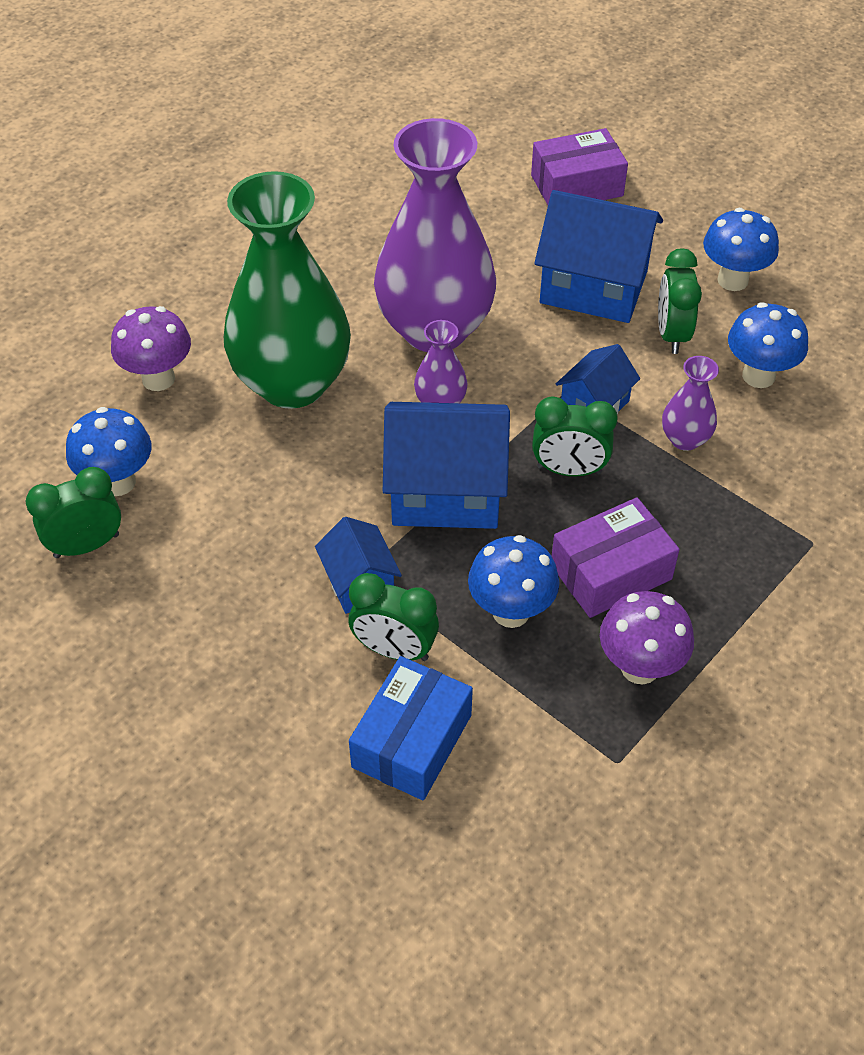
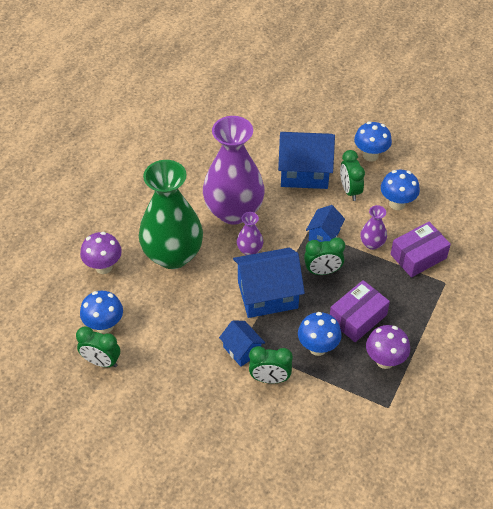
camera: 15 degrees left, 0 degrees up
(86, 545) = (101, 362): green clock -> green clock turned 120 degrees counterclockwise
(412, 741) = (292, 420): blue box -> none
(577, 186) = (279, 118): purple box -> purple box (418, 256)

